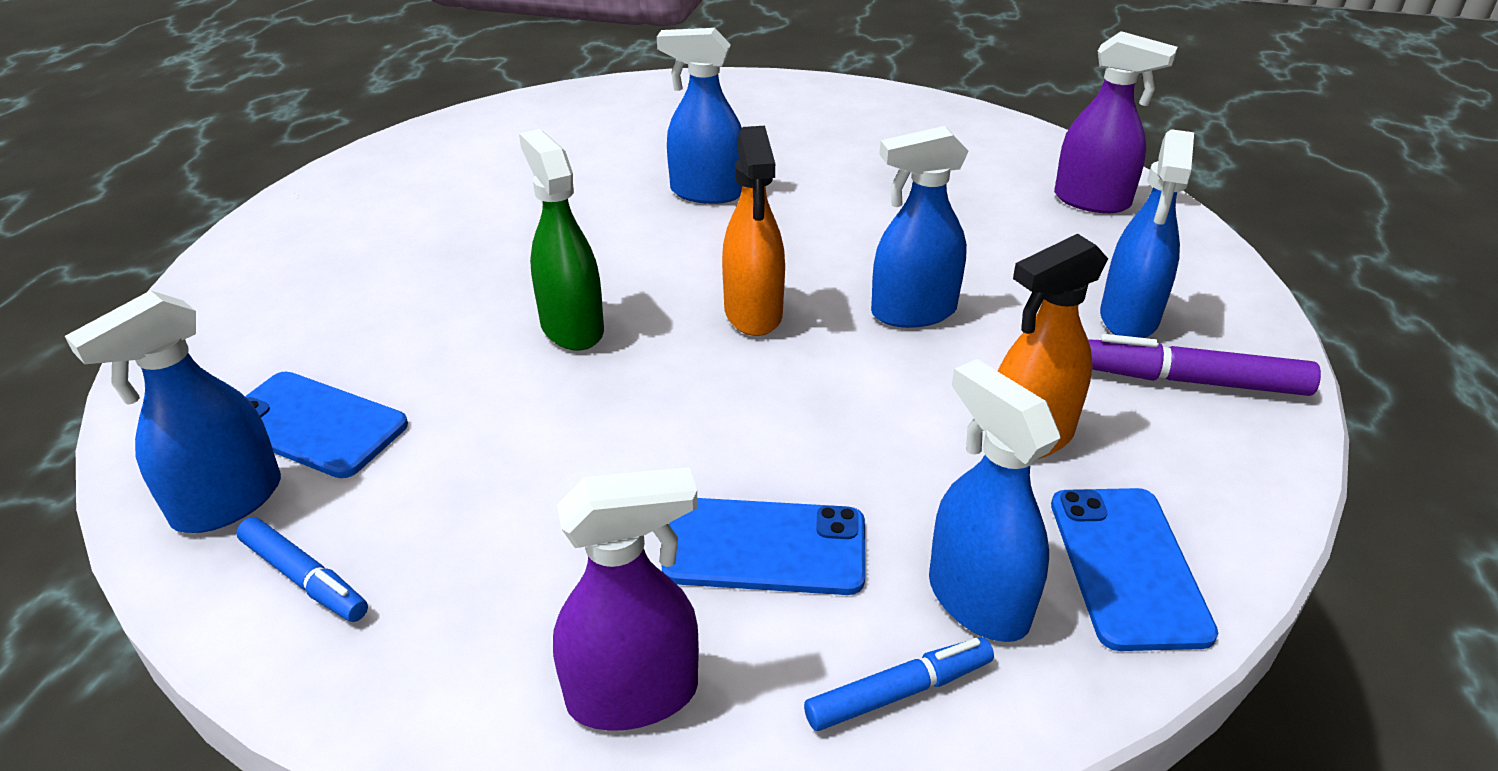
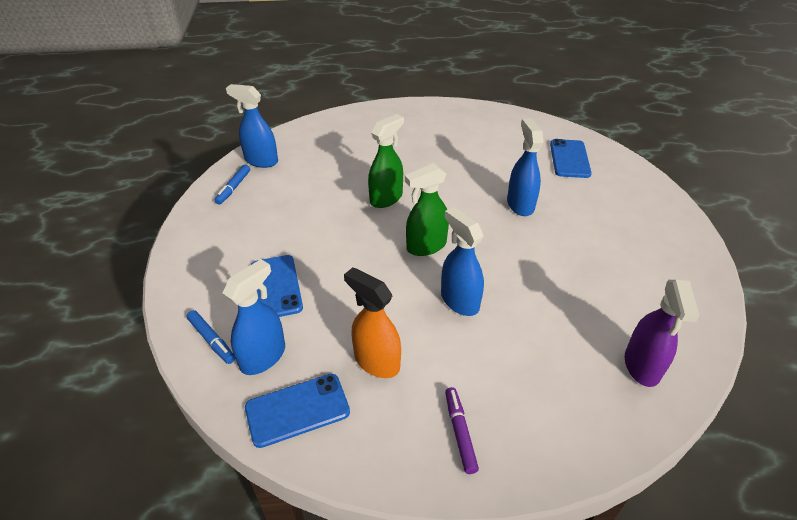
camera: 70 degrees right, 5 degrees up
(313, 425) = (302, 162): blue phone -> blue phone (569, 159)
(634, 695) = (200, 272): purple spray bottle -> none
(753, 313) = (426, 246): orange spray bottle -> green spray bottle
(1129, 318) = (509, 396): blue spray bottle -> none
(1192, 381) = (459, 432): purple marker -> purple marker, size x0.66

